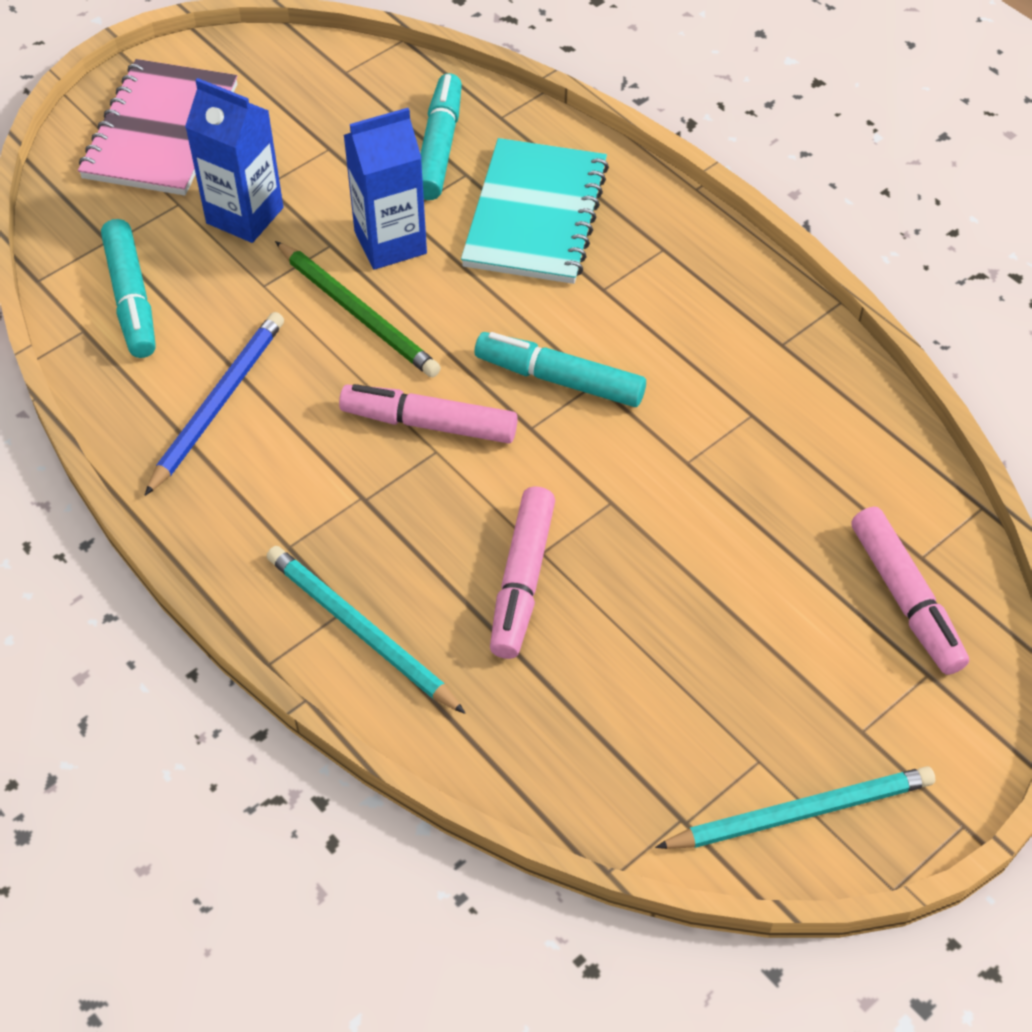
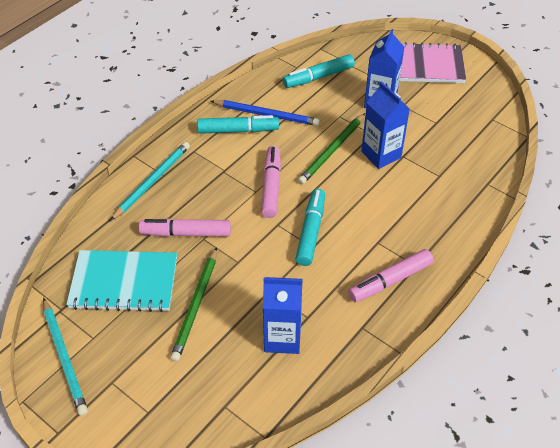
camera: 80 degrees right, 5 degrees down
(439, 147) = (454, 162): turquoise marker -> turquoise marker (238, 130)
(535, 215) = (420, 207): turquoise notebook -> turquoise notebook (124, 283)
(705, 579) = (196, 306): none -> green pencil
(792, 456) = (282, 338): none -> blue carton
(905, 599) = (195, 399): pink marker -> pink marker (390, 281)

